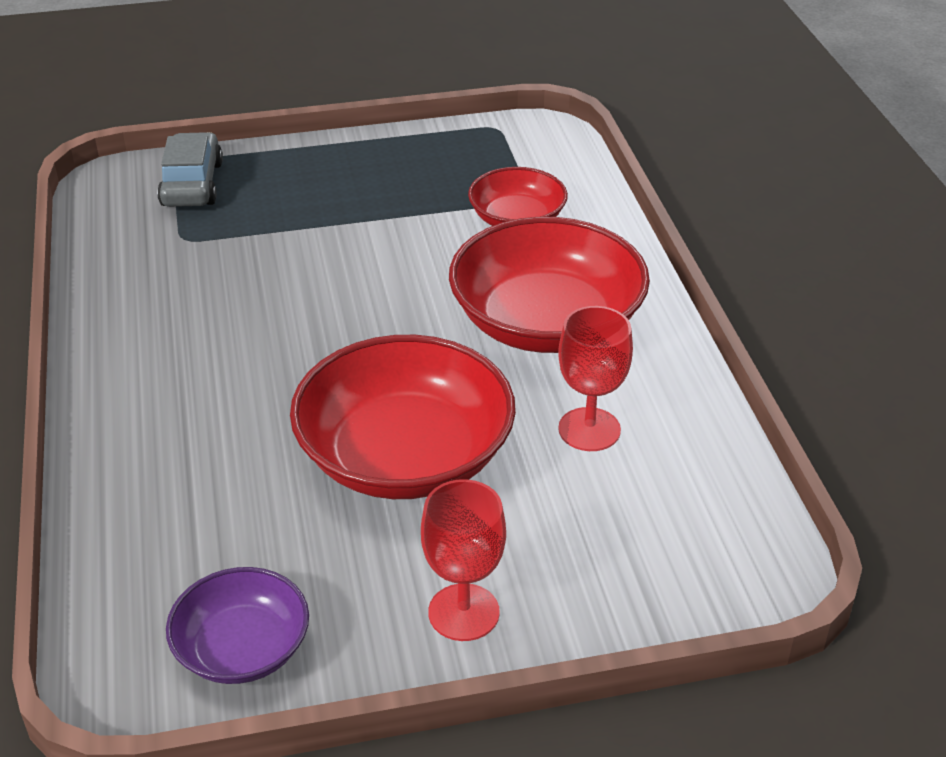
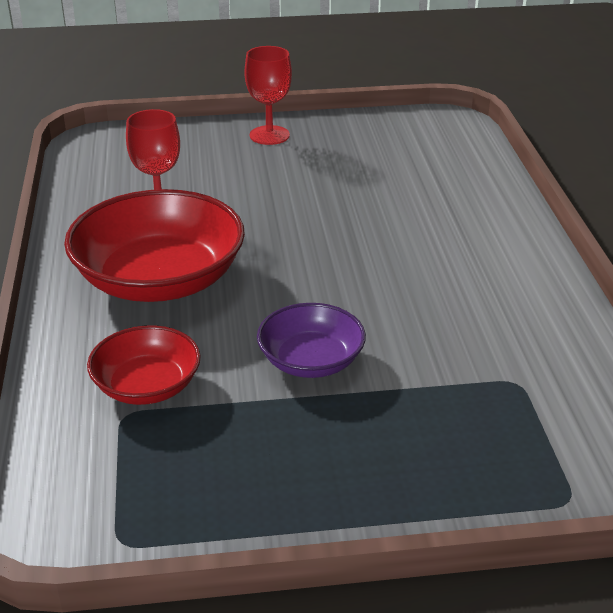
camera: 175 degrees left, 5 degrees down
(192, 184) = (535, 460): grey car -> none
(242, 648) = (391, 129): purple bowl -> purple bowl (311, 361)
(405, 456) = (295, 200): red bowl -> none

